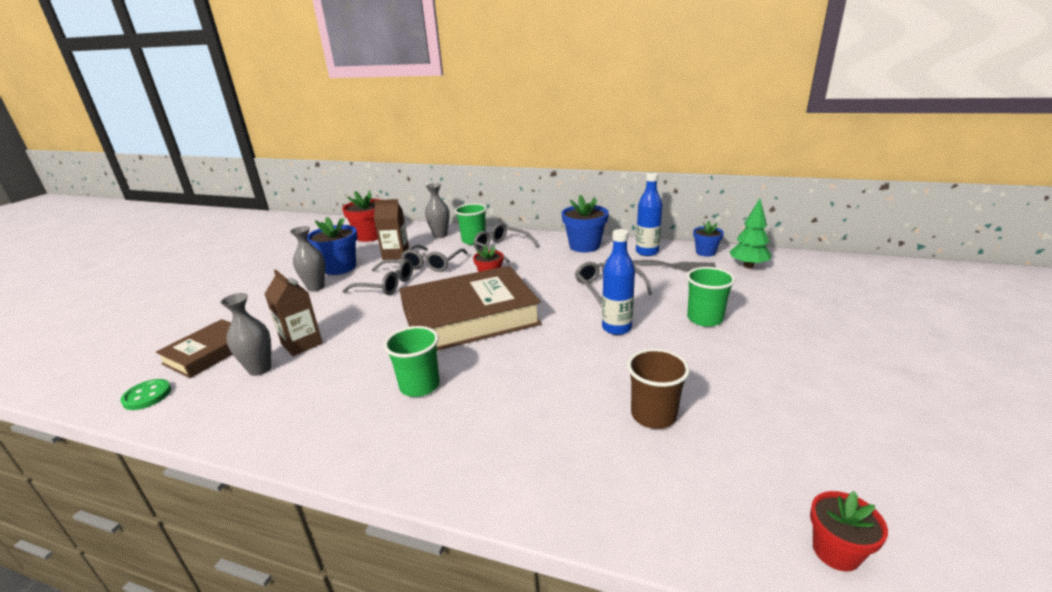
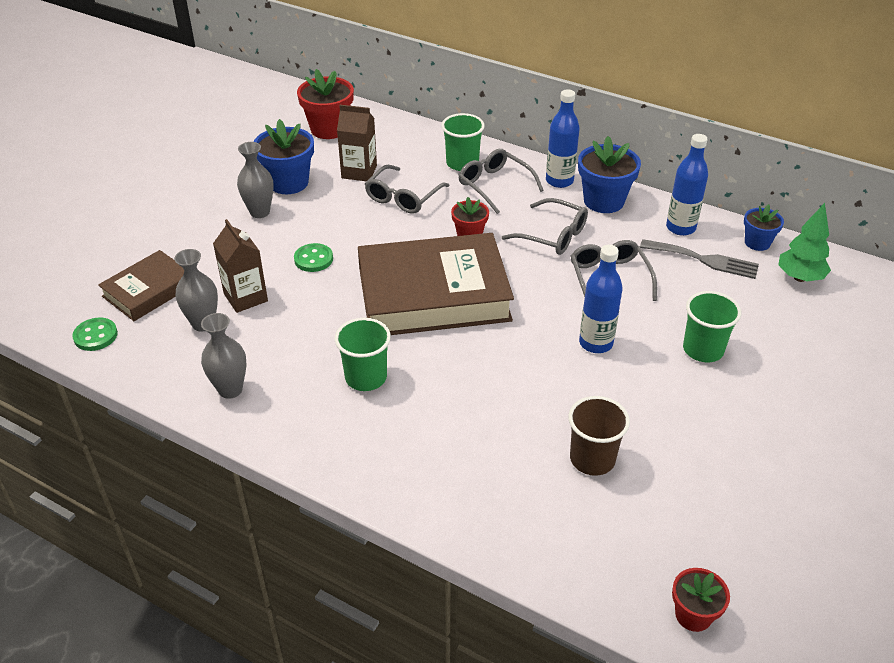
camera: 10 degrees right, 15 degrees up
(363, 309) = (313, 259): none -> green button
(386, 285) = (343, 224): grey glasses -> grey glasses (553, 235)
(440, 235) = (420, 145): grey vase -> grey vase (230, 389)
(548, 240) = (559, 181): none -> blue bottle

